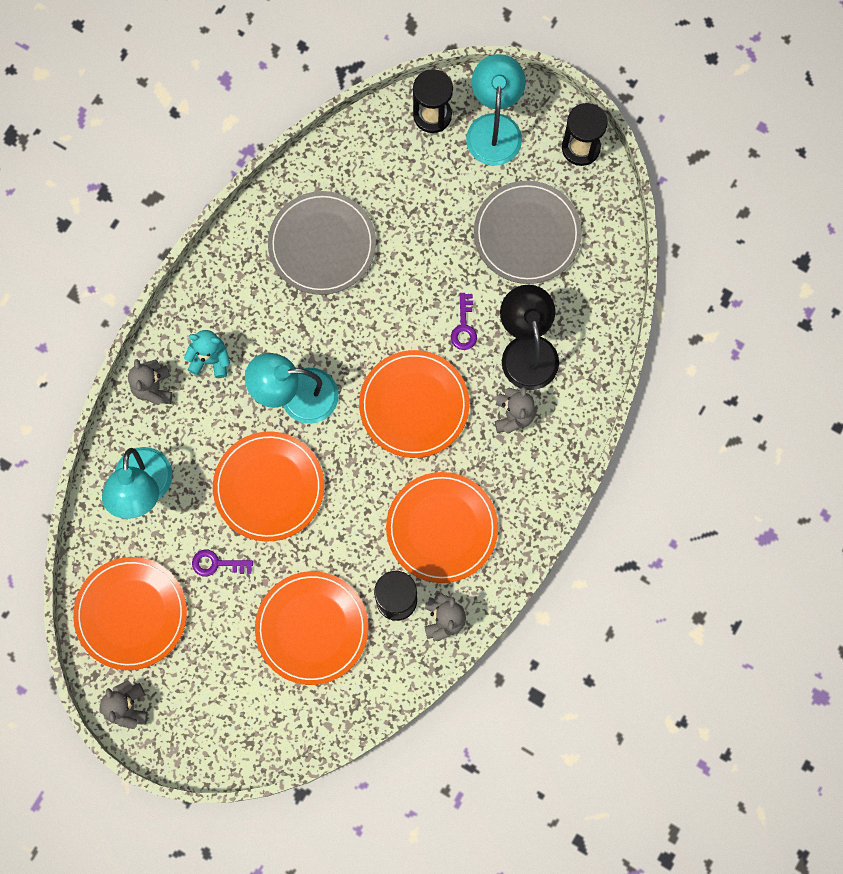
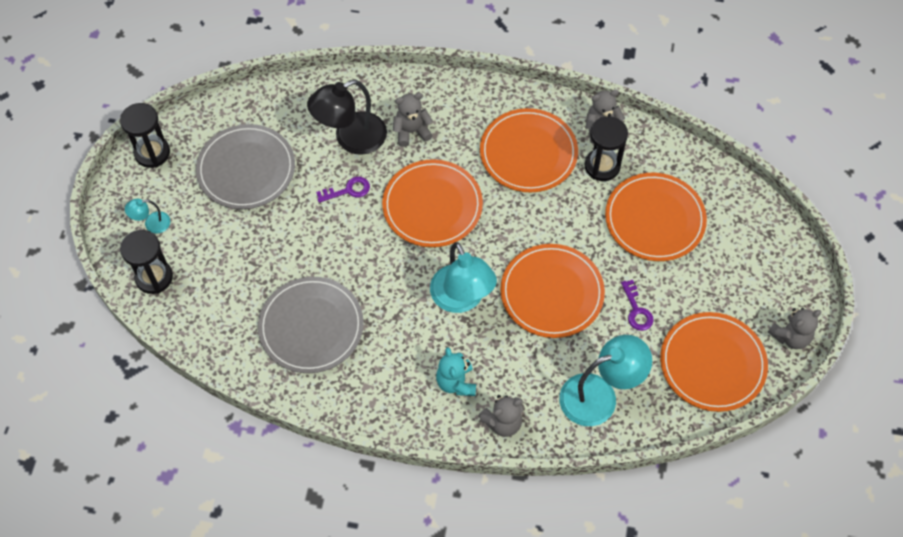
camera: 110 degrees left, 15 degrees down
(494, 127) = (152, 224): turquoise lamp -> turquoise lamp, size x0.48

